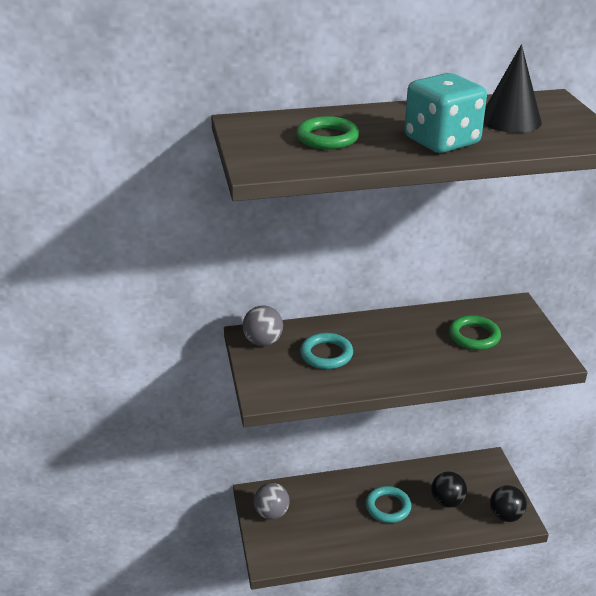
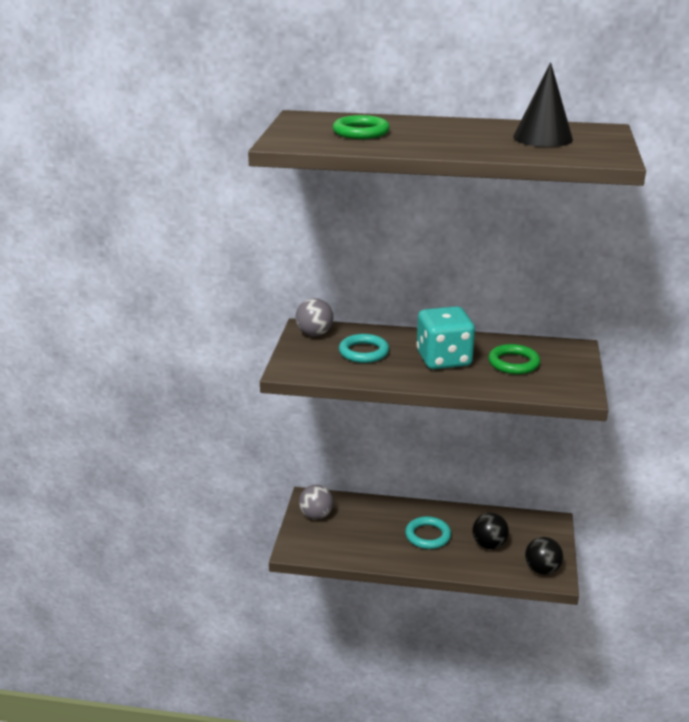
camera: 20 degrees right, 5 degrees down
(441, 141) = (459, 144): turquoise dice -> turquoise dice (443, 359)

